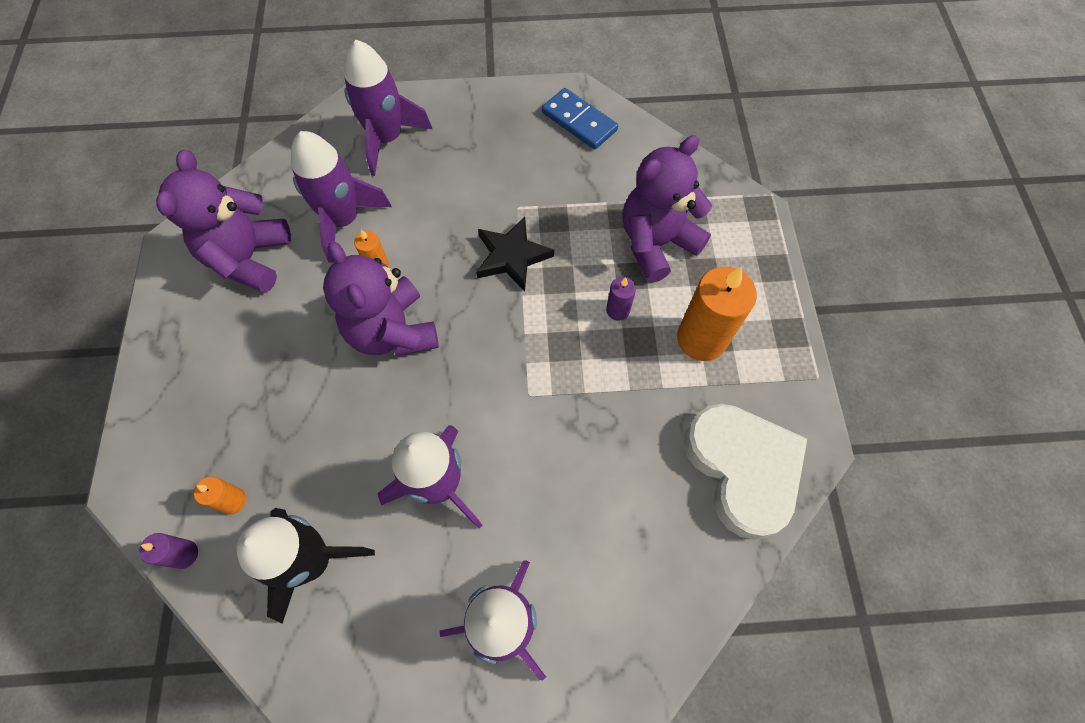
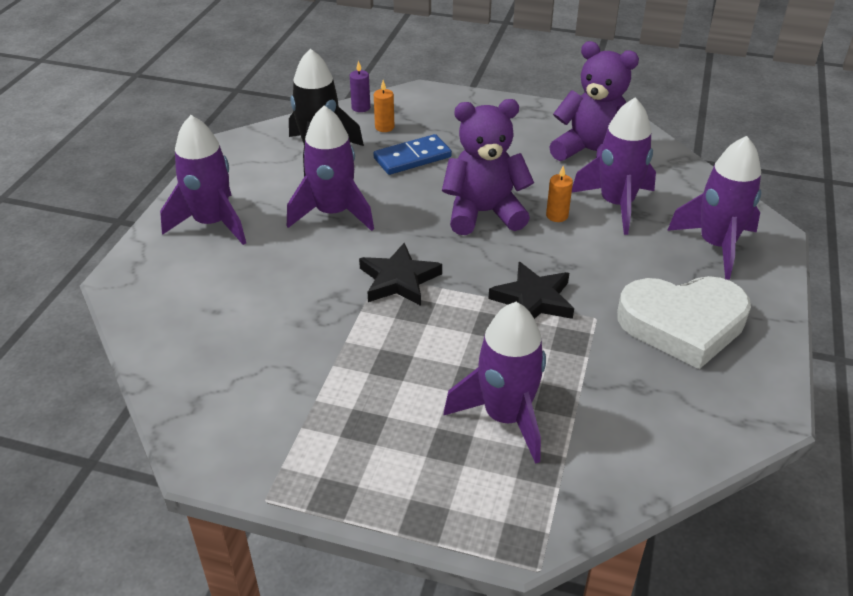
camera: 110 degrees right, 25 degrees down
(527, 375) = (399, 280): none -> black star
(579, 121) = (716, 403): blue domino -> blue domino (412, 158)
(618, 310) = (435, 358): purple candle -> none
(656, 243) = (505, 417): purple teddy bear -> purple rocket
(701, 339) = (367, 414): orange candle -> none
(742, 469) = (218, 395): white heart -> white heart (683, 324)

